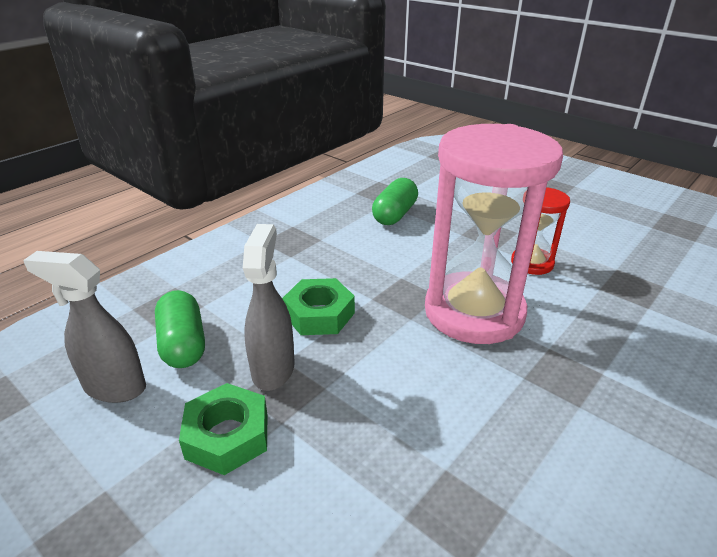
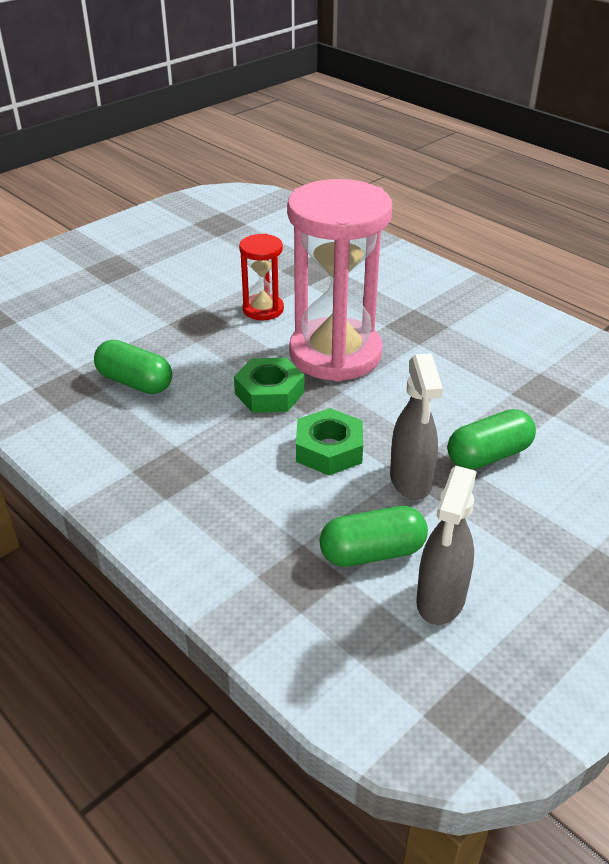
camera: 85 degrees left, 5 degrees up
(227, 436) = (495, 507): green nut -> green nut (269, 393)
(273, 369) = (411, 481): grey spray bottle -> grey spray bottle turned 105 degrees counterclockwise
(314, 435) = (488, 455): none -> green capsule

